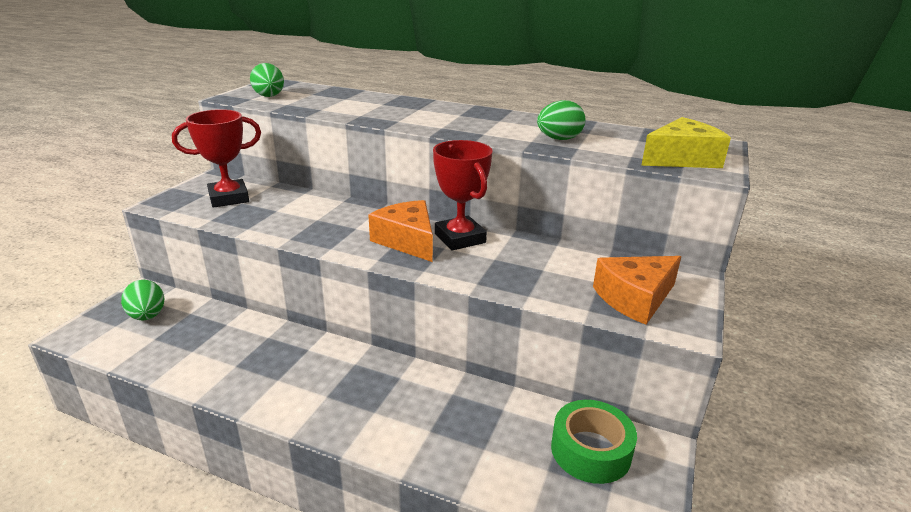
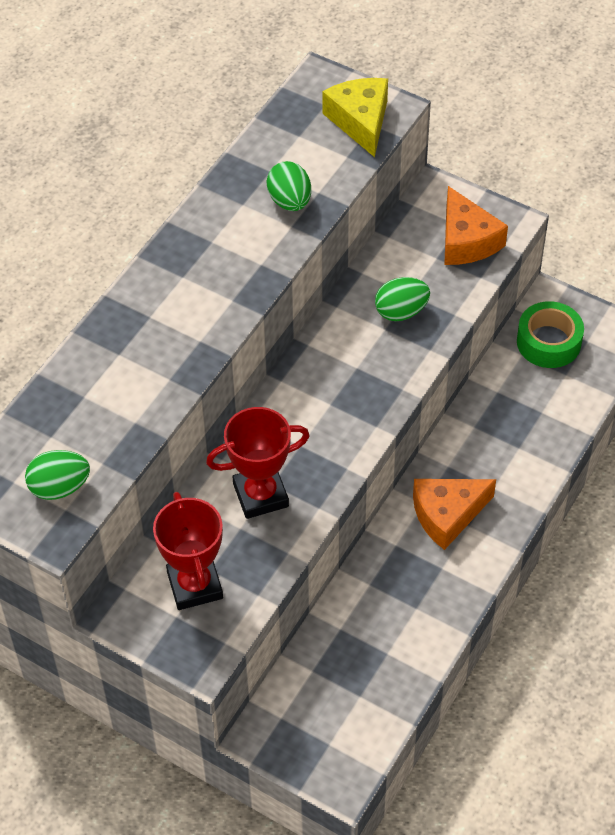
camera: 80 degrees left, 25 degrees up
(147, 316) = (314, 714): green egg -> green egg (401, 312)
(407, 241) = (339, 398): orange cheese -> orange cheese (447, 515)
(460, 238) = (338, 351): red trophy -> red trophy (260, 495)

